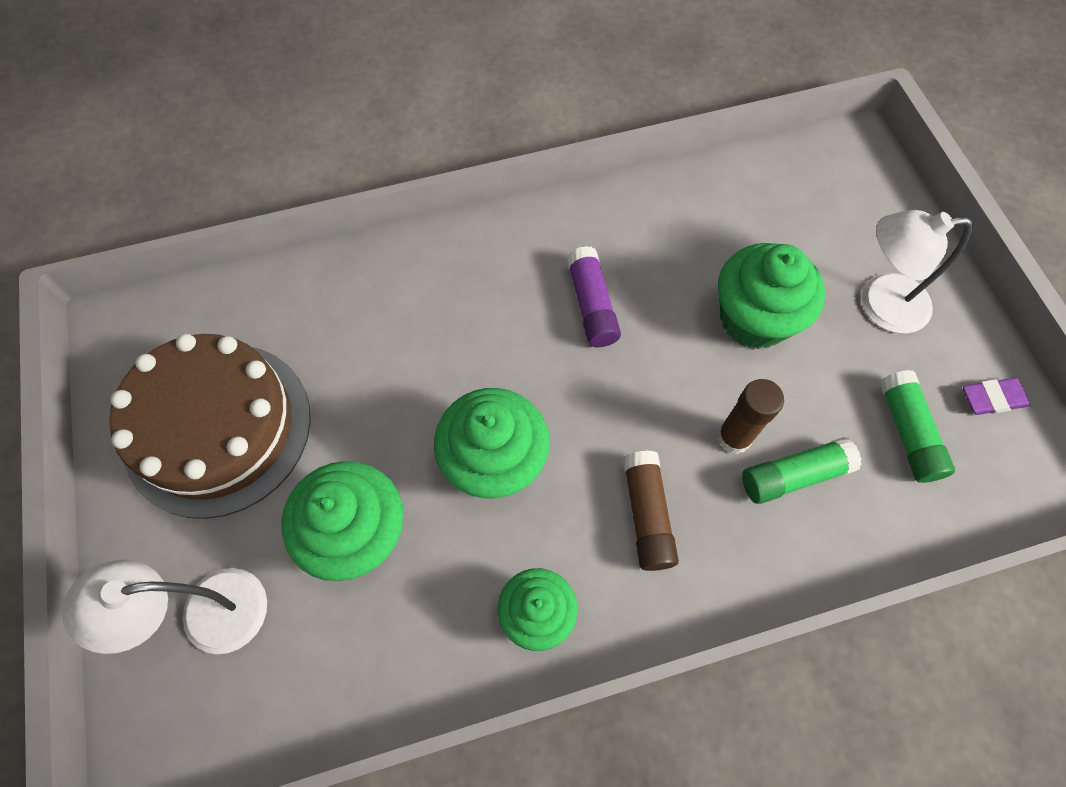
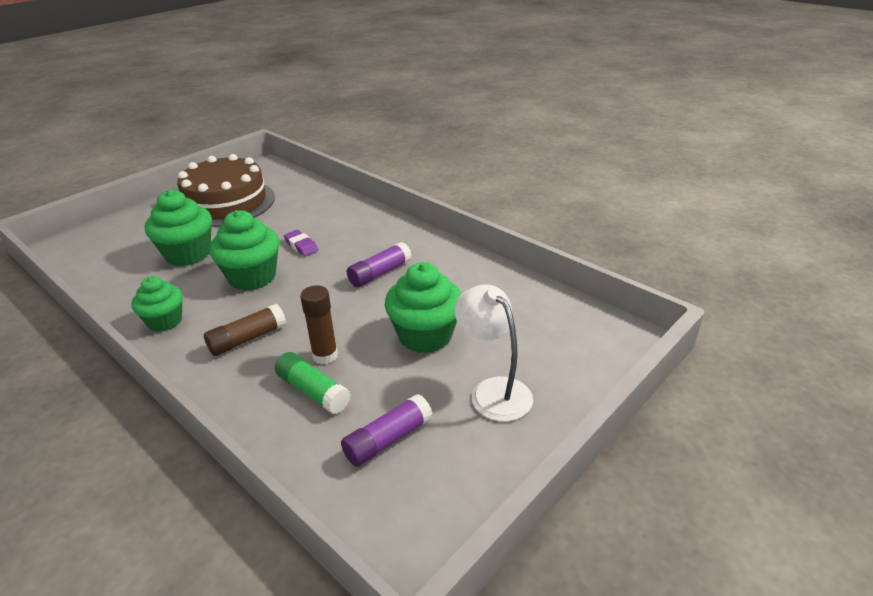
camera: 60 degrees right, 30 degrees down
(206, 614) = (129, 233): white lamp -> none
(907, 432) = (388, 439): green glue stick -> purple glue stick
(992, 398) = (459, 483): purple eraser -> purple eraser (301, 246)

